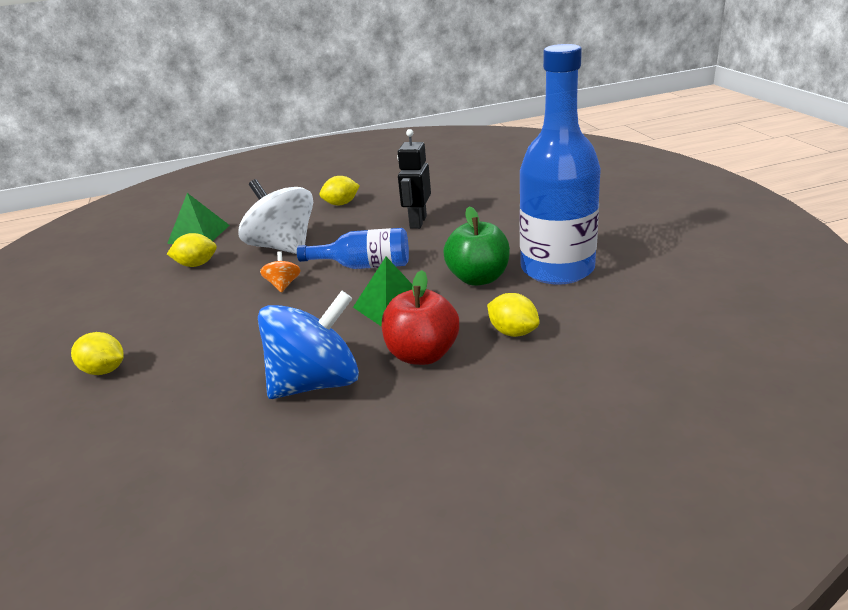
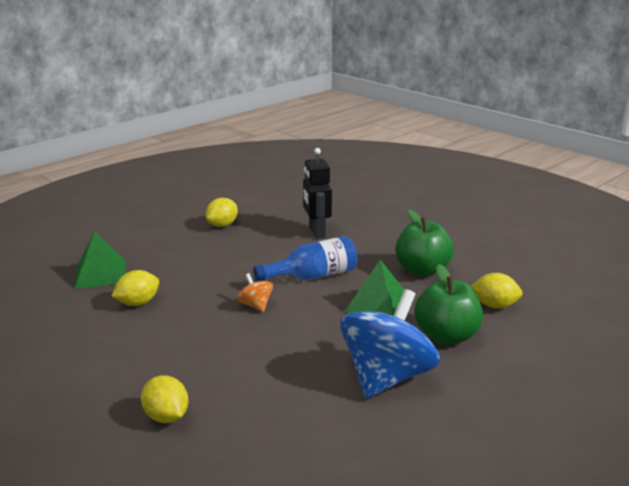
camera: 30 degrees left, 5 degrees down
(104, 370) = (166, 417): yellow lemon -> yellow lemon turned 60 degrees clockwise
(283, 247) = (212, 272): white spinning top -> none
(422, 354) = (446, 336): red apple -> green apple
(557, 269) = (474, 253): blue bottle -> none

